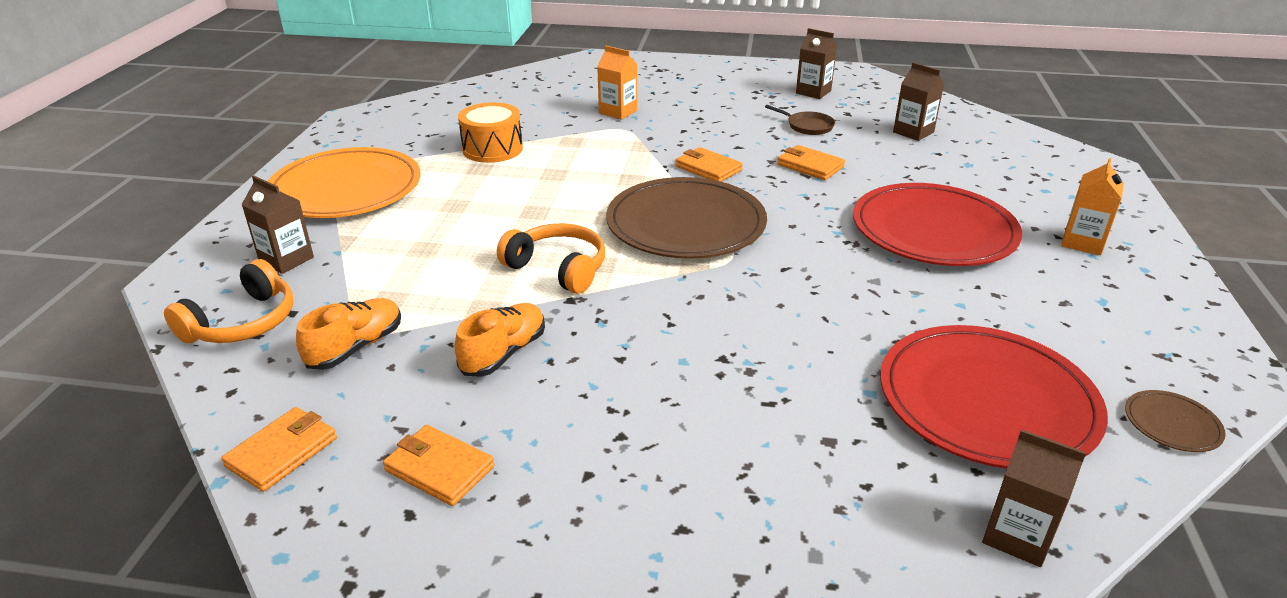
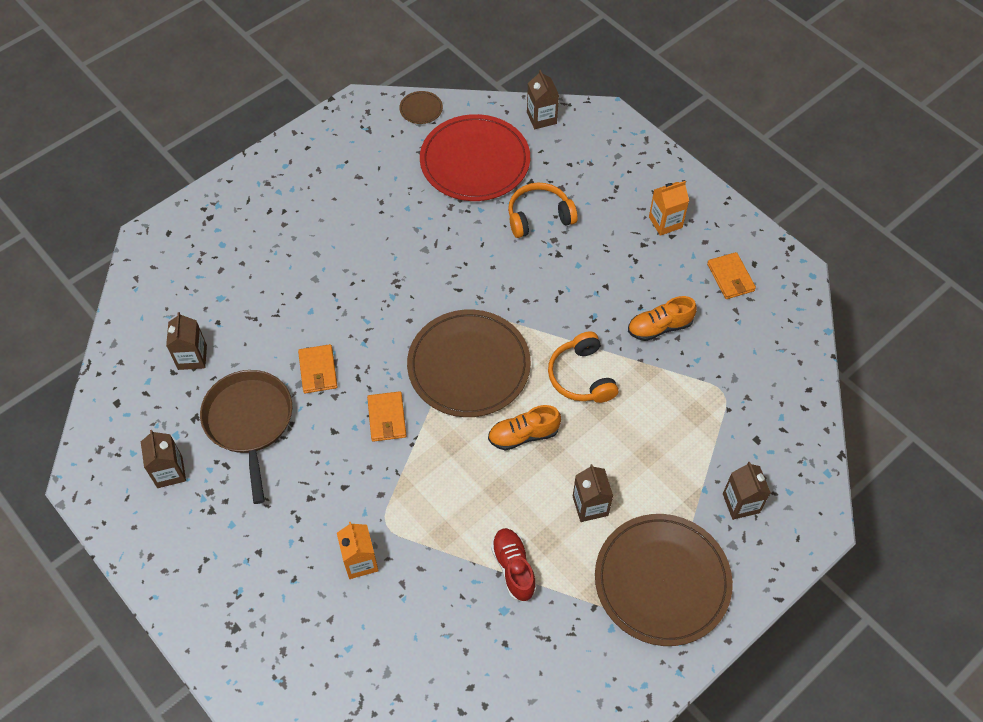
camera: 140 degrees left, 25 degrees up
(242, 322) = (787, 448): orange headphones -> orange headphones (539, 217)
(282, 452) = (795, 331): orange wallet -> none
(346, 189) = (662, 581): orange plate -> brown plate
(356, 347) = (733, 382): orange shoe -> orange shoe (523, 435)
(456, 198) = (590, 506): none -> brown carton
(492, 149) = (513, 568): orange drum -> red shoe
(808, 126) = (249, 421): brown pan -> brown pan, size x2.04
(933, 231) = (339, 260): red plate -> none
(1082, 242) = (280, 199): orange carton -> orange carton (665, 222)

